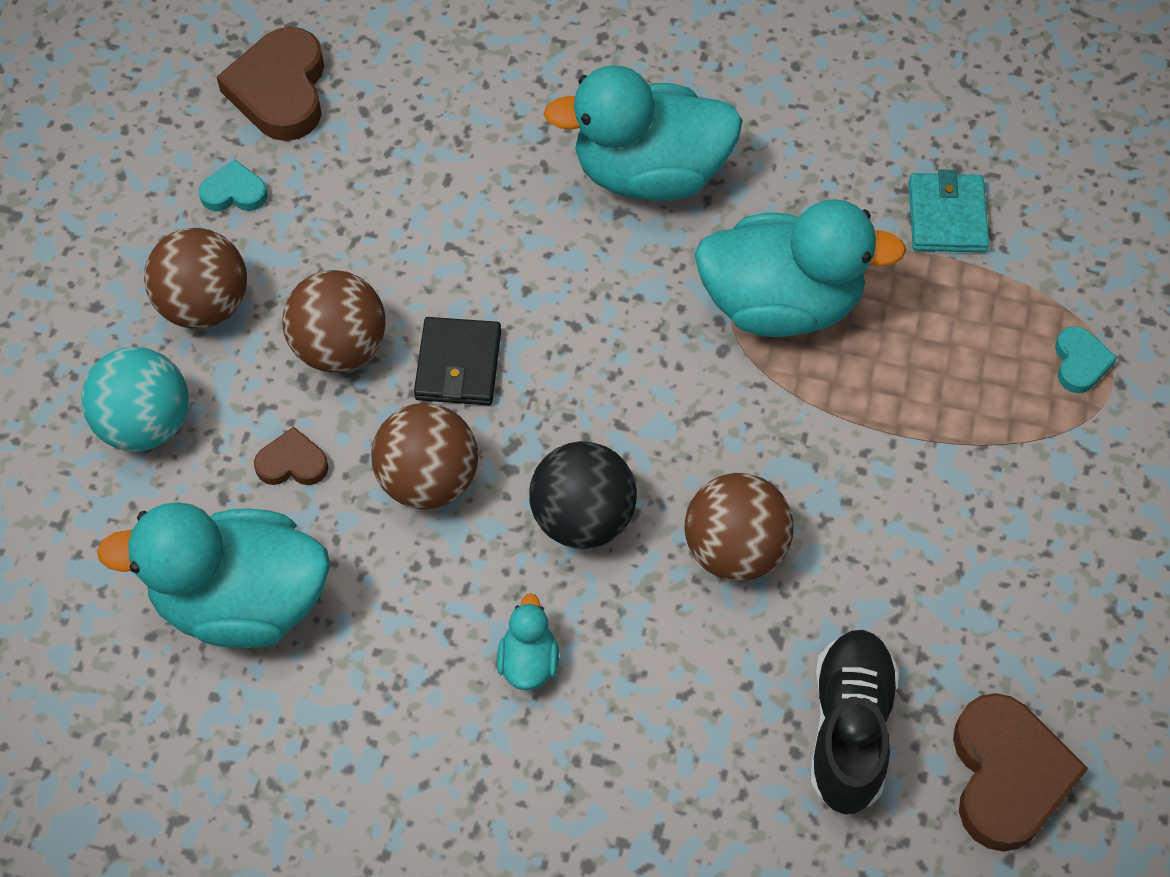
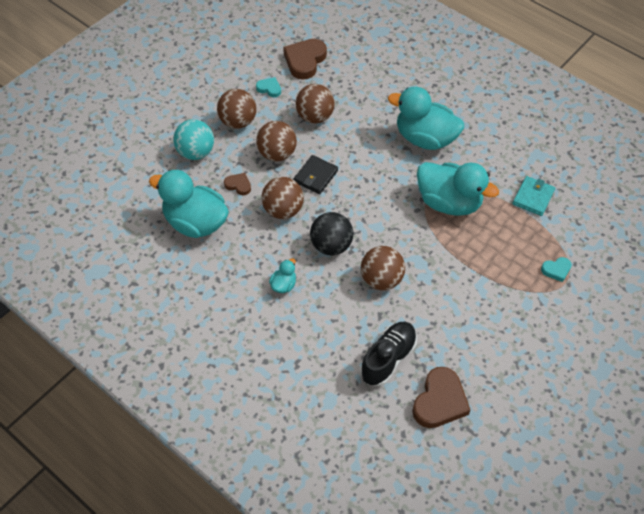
camera: 25 degrees right, 5 degrees down
(377, 220) = (314, 117): none -> brown ball
(1080, 363) = (556, 270): turquoise heart -> turquoise heart turned 45 degrees clockwise

